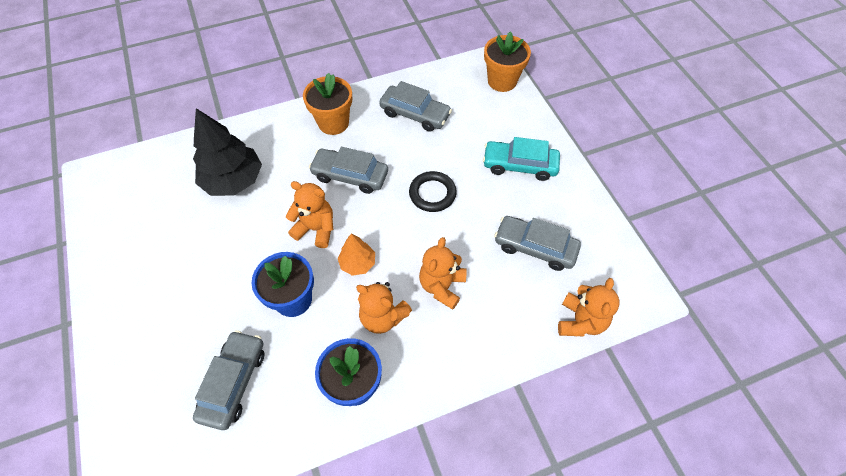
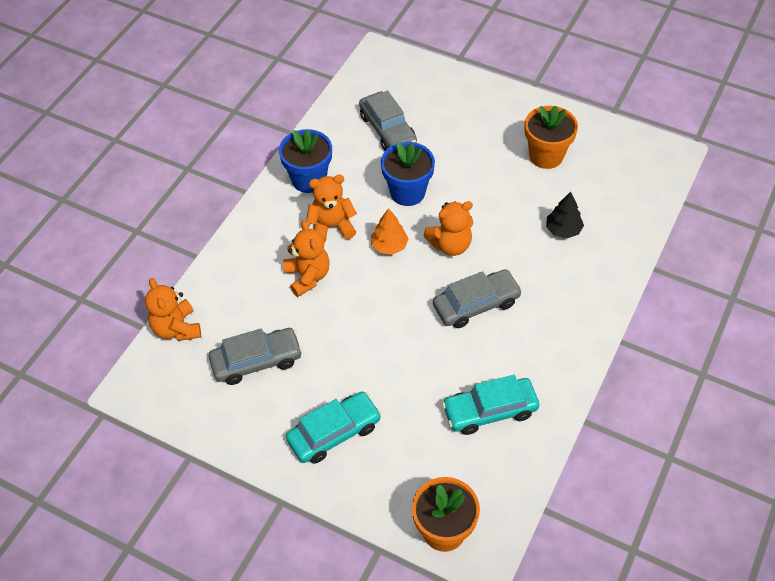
camera: 140 degrees right, 5 degrees down
(233, 180) = (563, 230): black tree -> black tree, size x0.53
(333, 123) = (553, 340): orange flower pot -> orange flower pot (546, 156)
(415, 114) = (490, 411): grey car -> turquoise car
(432, 193) = (388, 342): black ring -> none

